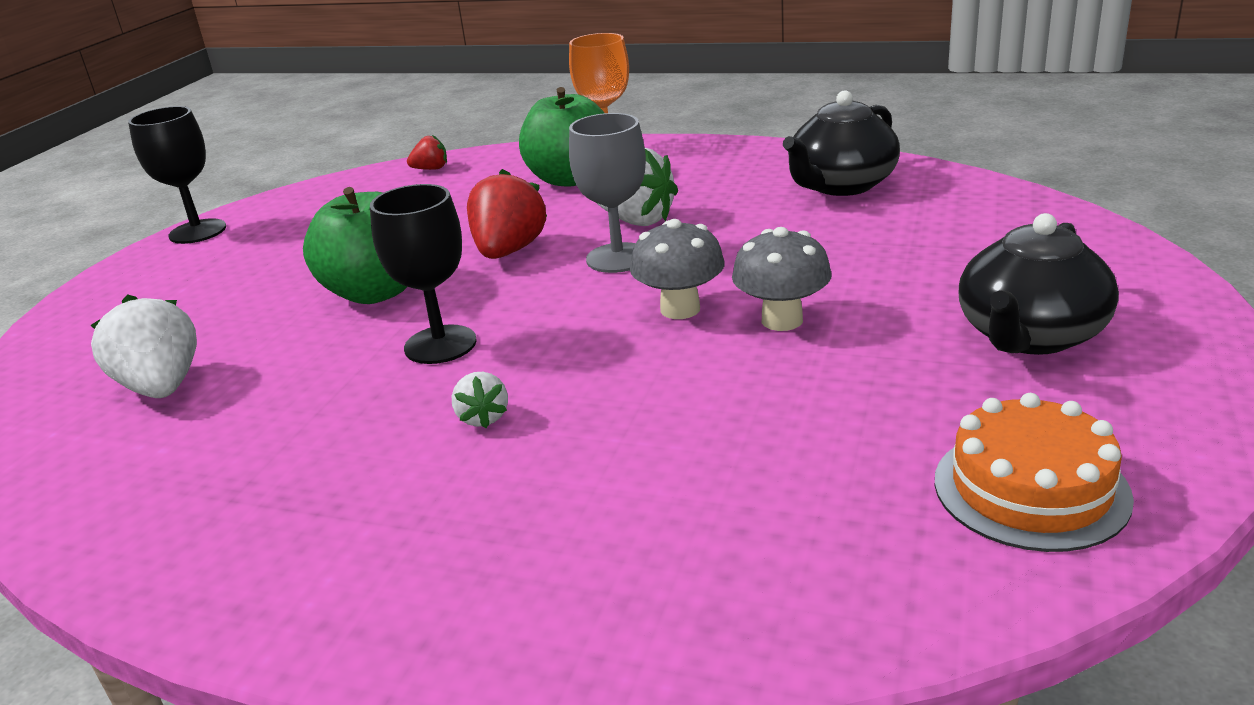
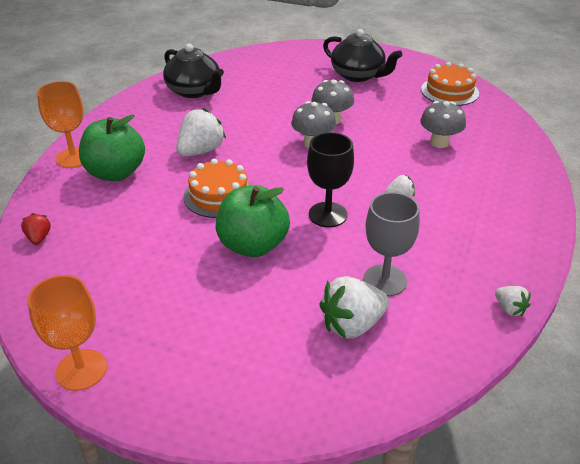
camera: 90 degrees left, 10 degrees up
(96, 558) = (509, 309): none -> white strawberry
(197, 231) = (81, 370): black goblet -> orange goblet
(509, 251) = (219, 195): red strawberry -> orange cake
(618, 258) = (248, 158): grey goblet -> grey goblet (385, 280)
(716, 469) = (439, 142): none -> grey mushroom

